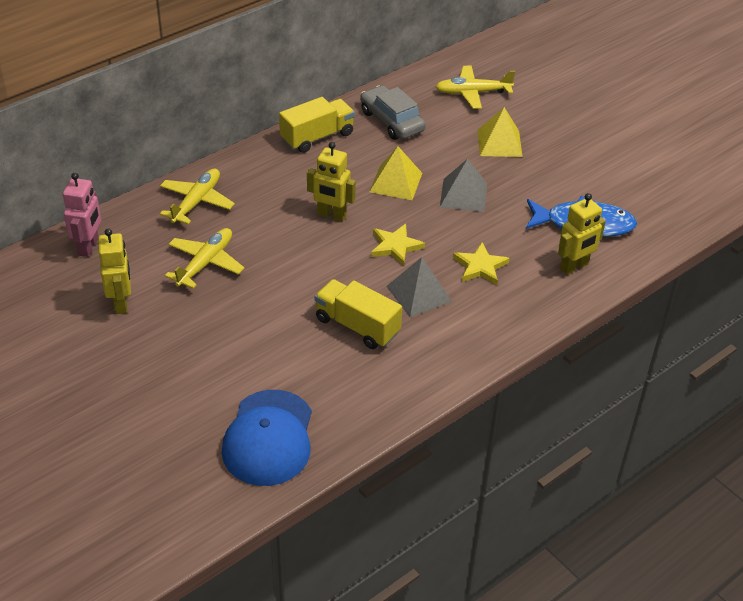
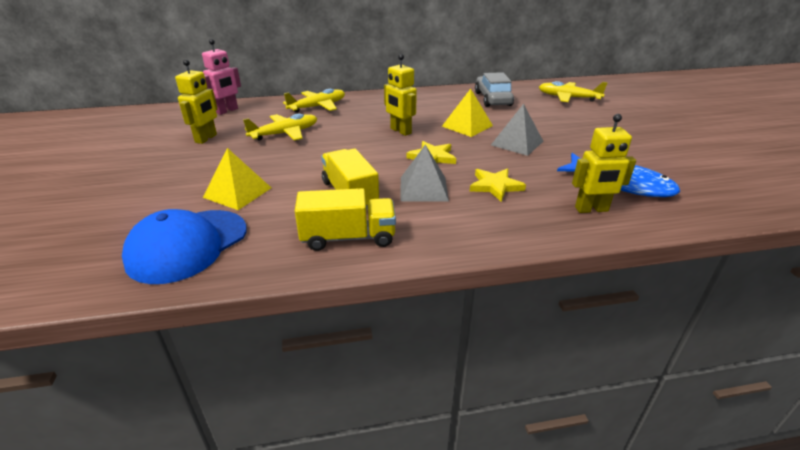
camera: 30 degrees right, 10 degrees down
(317, 137) = (431, 96): yellow truck -> yellow truck (348, 237)
(499, 143) = (571, 123): yellow pyramid -> yellow pyramid (237, 192)

